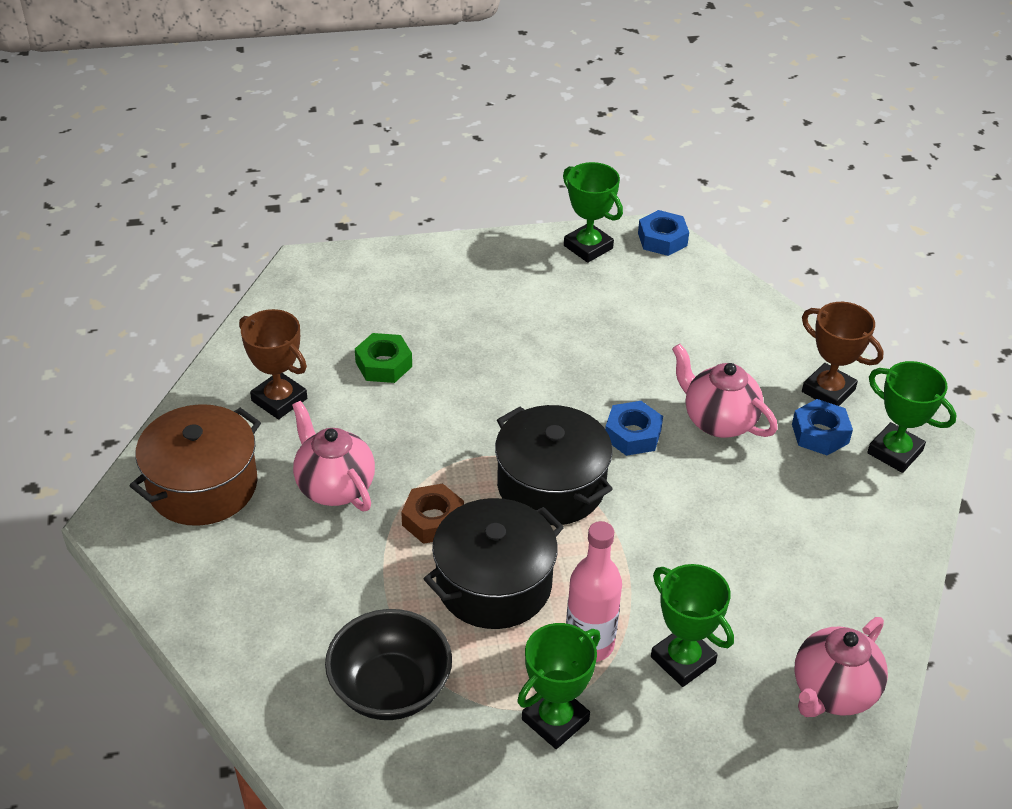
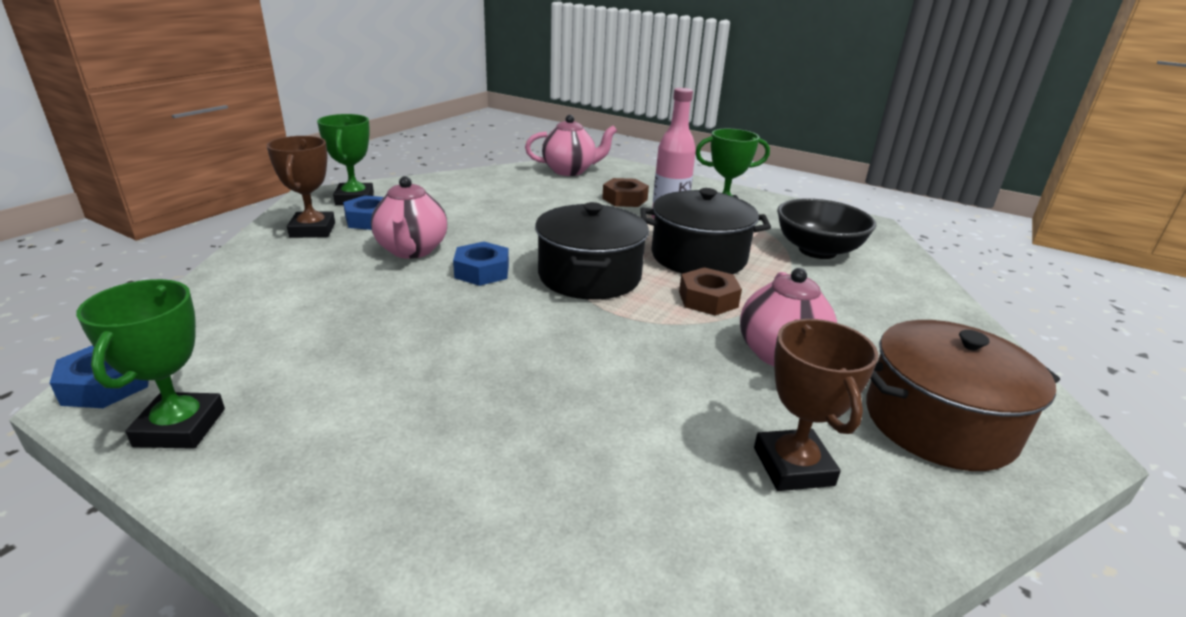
camera: 140 degrees left, 15 degrees down
(383, 364) = (621, 435): green nut -> none
(683, 660) = (625, 199): green trophy -> brown nut

